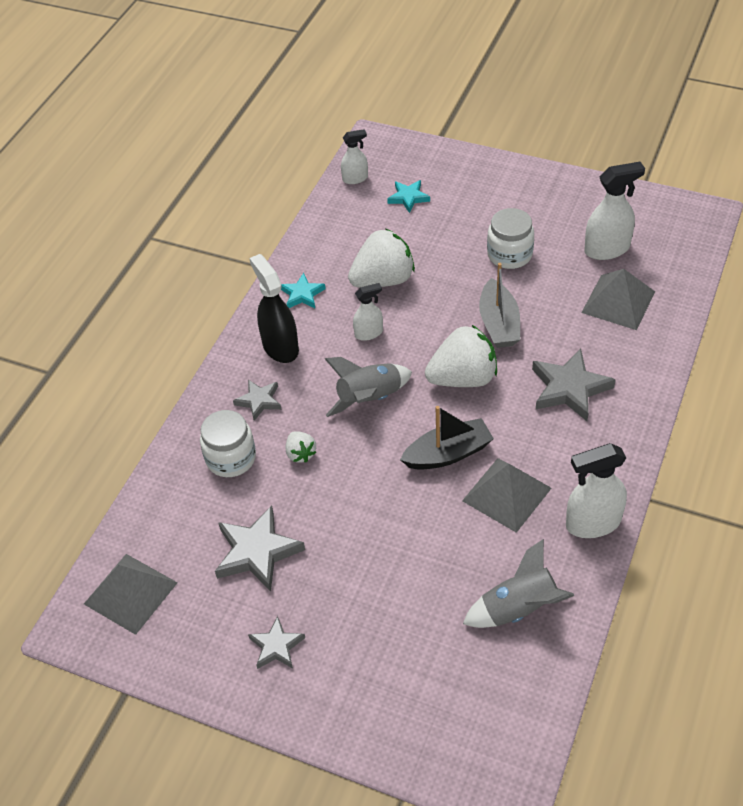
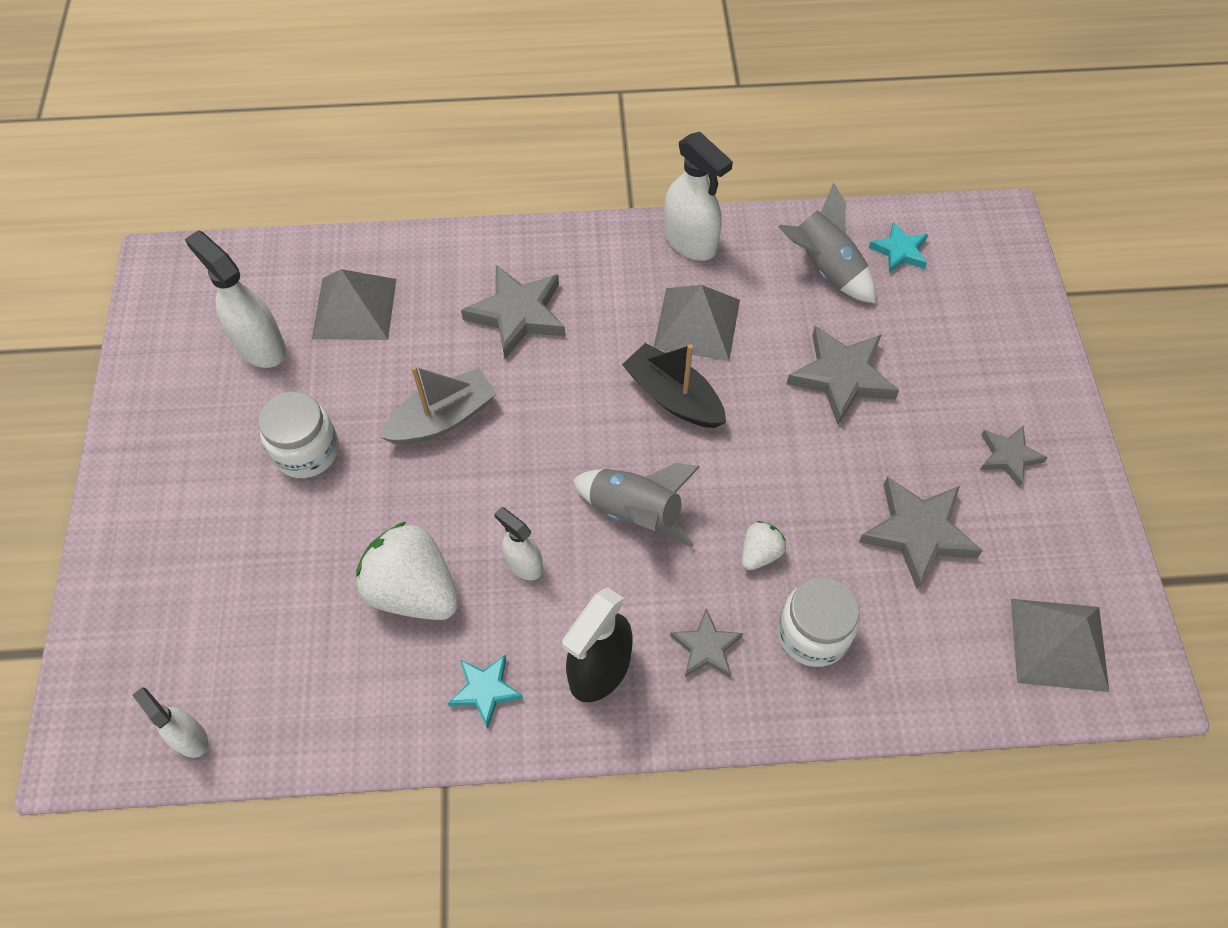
camera: 120 degrees left, 10 degrees up
(408, 197) = (218, 632): turquoise star -> turquoise star (899, 251)
(408, 568) = (842, 377): none -> grey star
(463, 378) = (552, 424): white strawberry -> none

